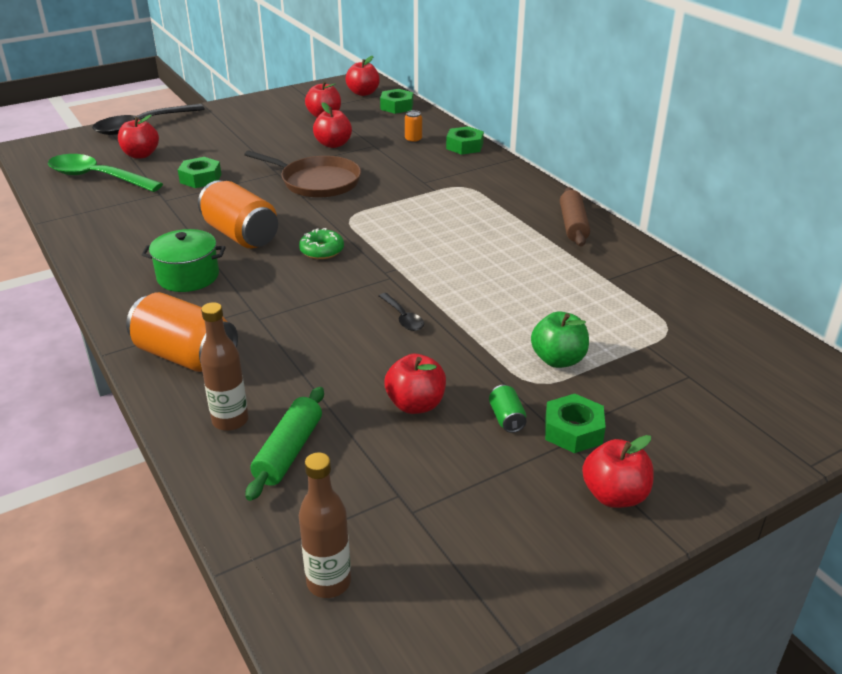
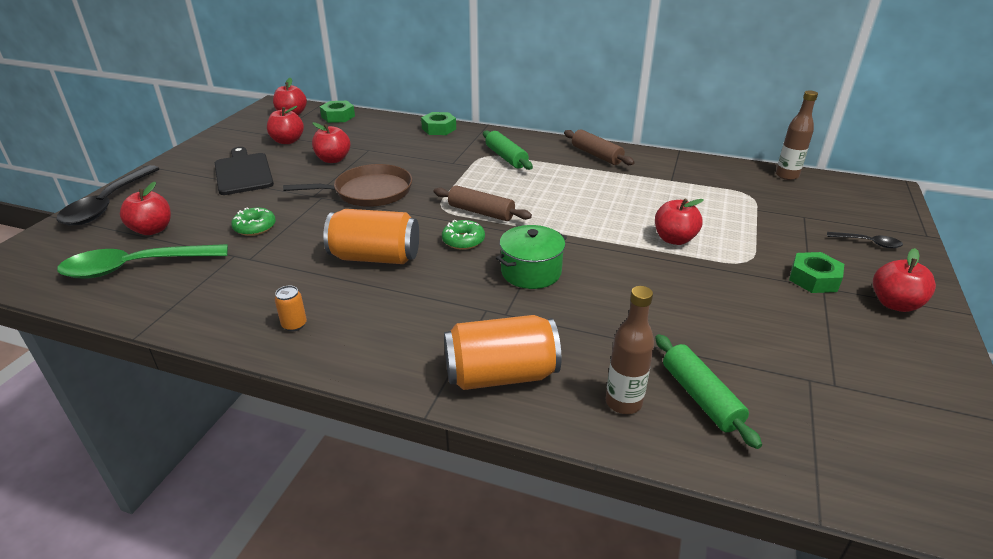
camera: 40 degrees left, 0 degrees up
(188, 276) = (387, 311): green pot -> green pot (531, 272)
(200, 178) = (255, 227): green nut -> green donut
(255, 132) = (243, 172): none -> black cutting board
(329, 582) = (882, 468): brown bottle -> brown bottle (787, 176)
(374, 234) = (481, 212): none -> brown rolling pin
(403, 318) = (603, 261): black spoon -> black spoon (868, 243)
(413, 140) = (393, 136): orange can -> orange can (294, 325)
(415, 404) = (713, 314): red apple -> red apple (674, 239)
(479, 195) = (506, 157): none -> green rolling pin
(506, 418) = (772, 292): green can -> none
(558, 360) = (733, 241): green apple -> none

